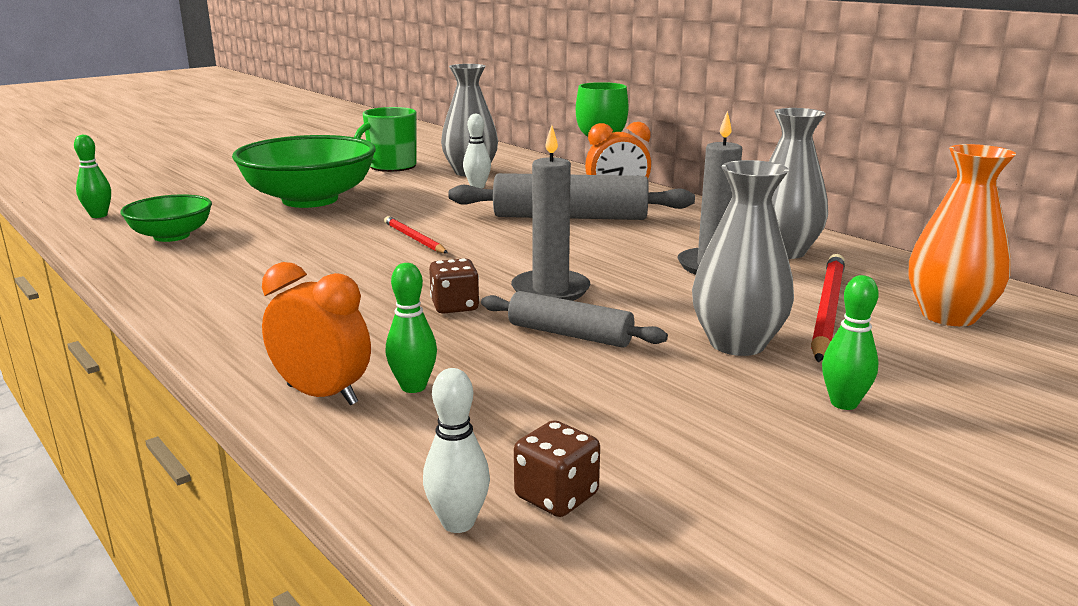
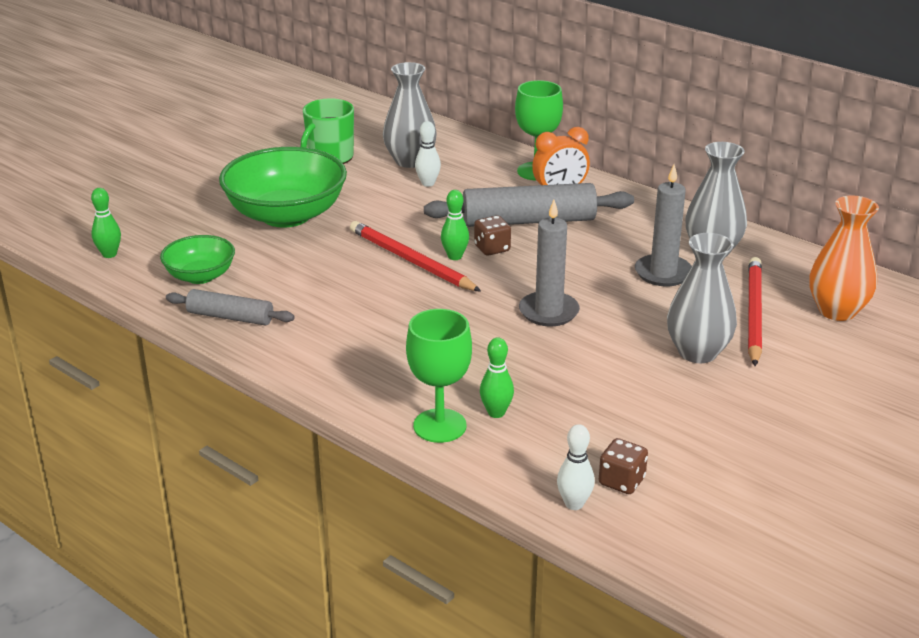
camera: 10 degrees left, 10 degrees up
(322, 395) = (439, 426): orange clock -> green goblet
(414, 238) = (411, 261): red pencil -> red pencil, size x1.70
(454, 306) = (485, 336): brown dice -> brown dice (492, 248)
(570, 334) = (580, 355): grey rolling pin -> grey rolling pin (230, 317)
(843, 403) = (774, 396): green bowling pin -> green bowling pin (455, 256)

